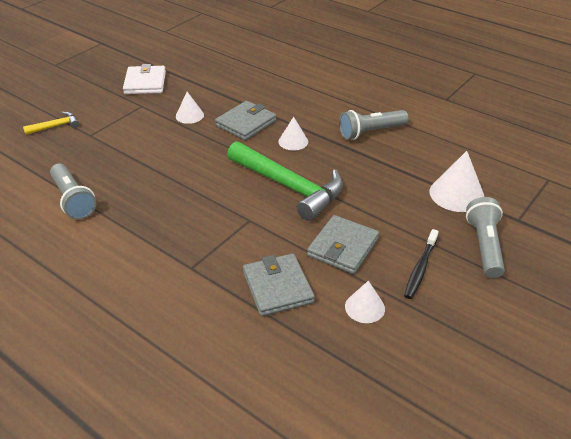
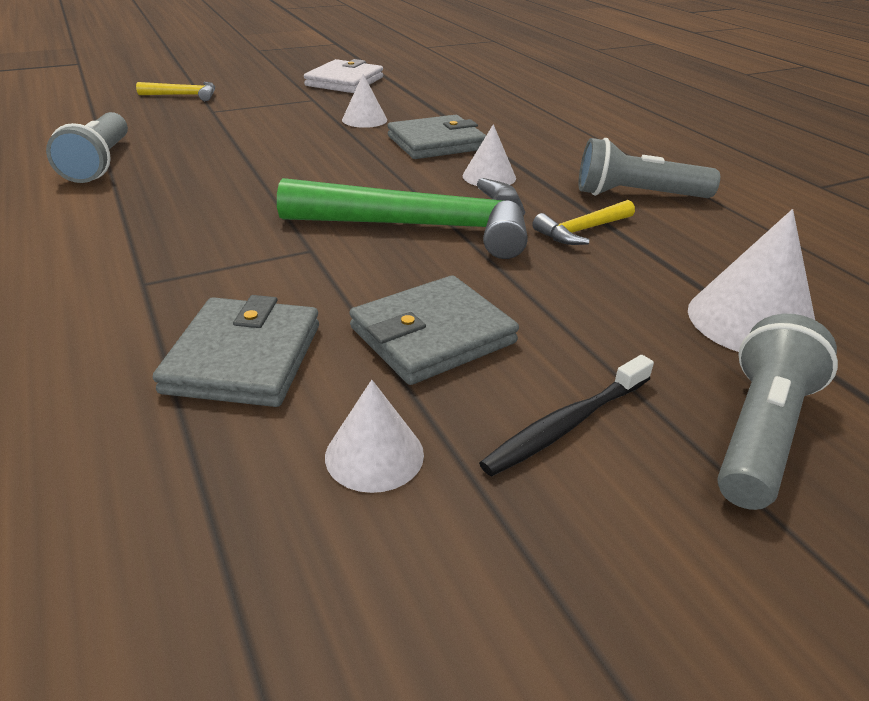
camera: 25 degrees right, 5 degrees down
(289, 187) = (424, 227): green hammer -> green hammer turned 60 degrees counterclockwise
(361, 165) = (581, 231): none -> yellow hammer

